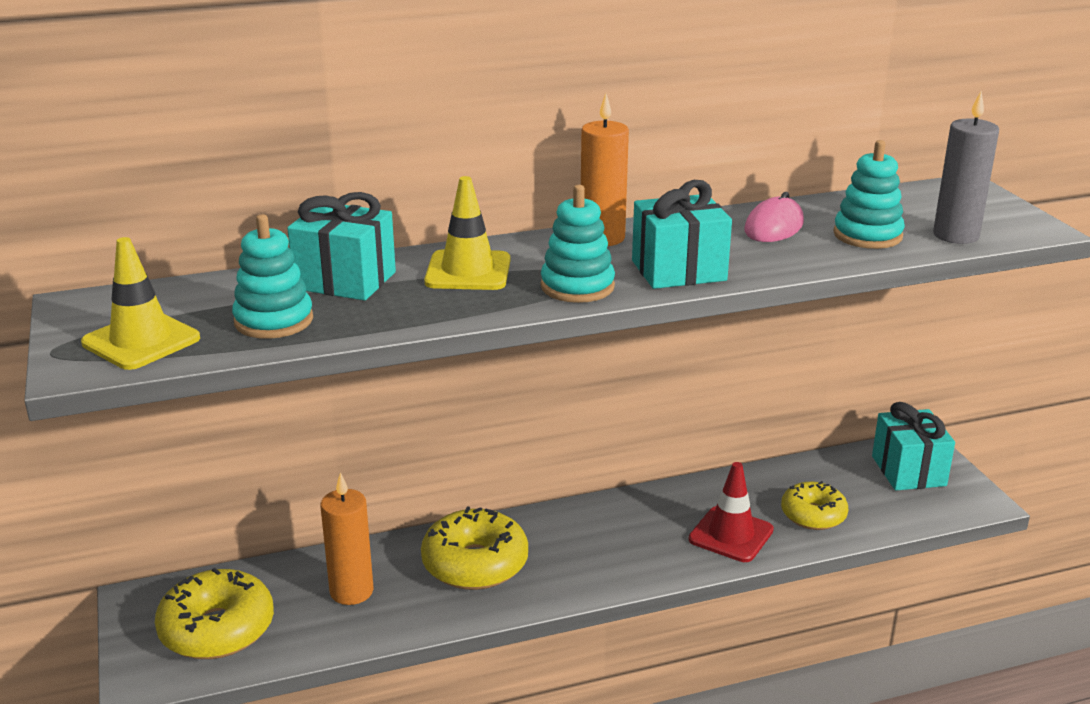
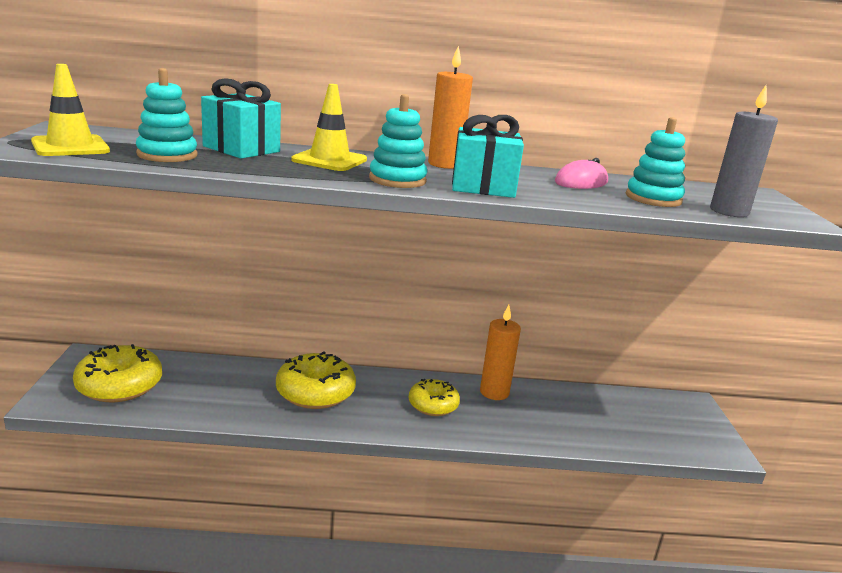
camera: 15 degrees right, 5 degrees down
(351, 591) = (221, 387): orange candle -> orange candle (494, 392)
(731, 535) = (511, 422): red traffic cone -> none
(813, 515) = (583, 426): yellow donut -> yellow donut (433, 405)
(908, 471) = (676, 416): turquoise gift -> none

